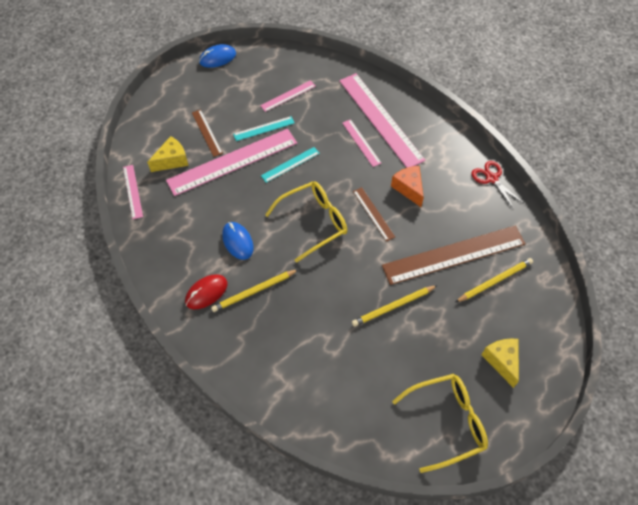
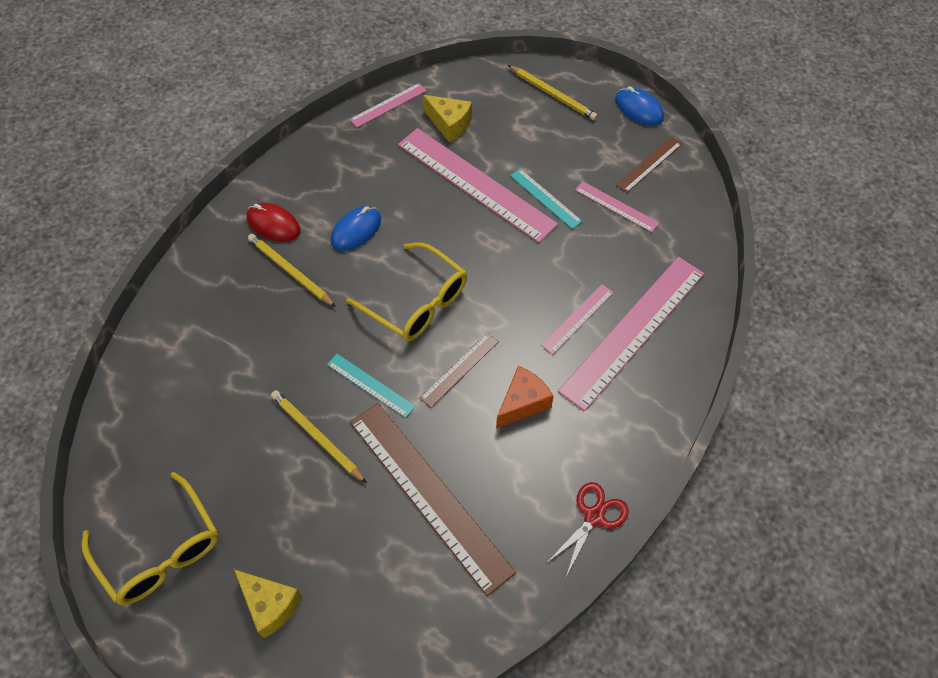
camera: 70 degrees right, 0 degrees up
(207, 132) = (508, 142): brown ruler -> brown ruler (649, 164)
(290, 164) = (499, 246): turquoise ruler -> turquoise ruler (370, 385)
(495, 281) = (403, 564): yellow pencil -> yellow pencil (553, 94)
(502, 361) = (270, 605): yellow cheese -> yellow cheese turned 75 degrees clockwise

